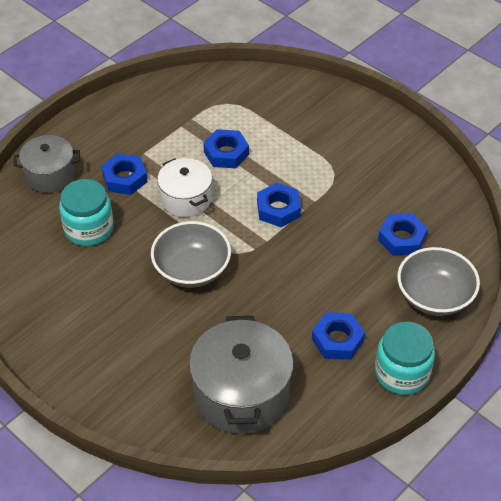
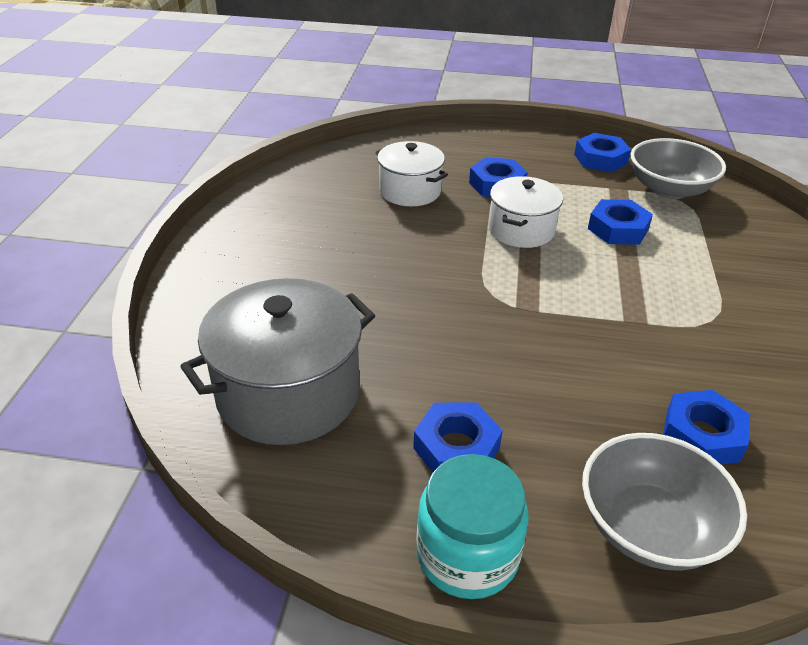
camera: 55 degrees right, 10 degrees down
(50, 175) = (446, 147): grey pot -> none
(89, 228) = (410, 191): turquoise jar -> white pot
(192, 270) = (432, 274): grey bowl -> grey bowl (669, 189)
(278, 209) = (596, 299): blue nut -> blue nut (600, 159)

